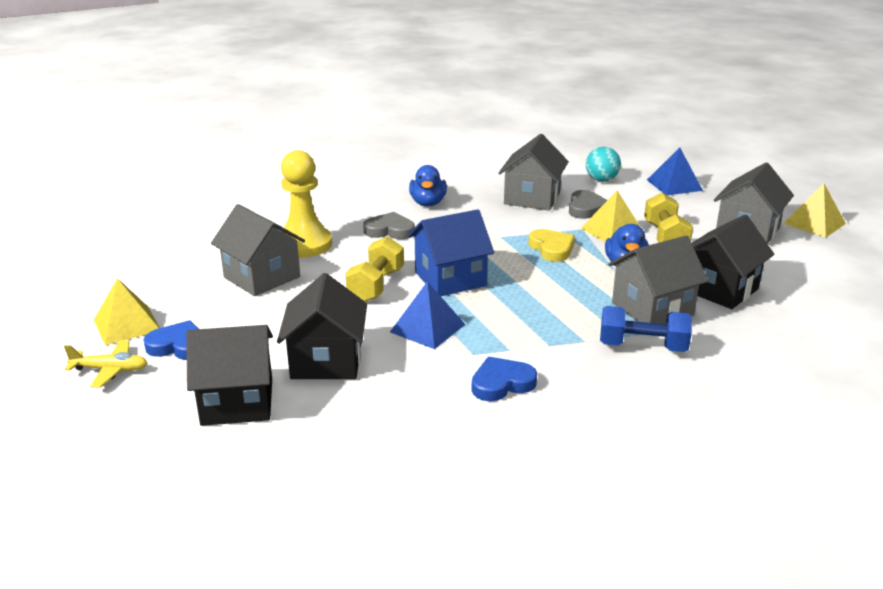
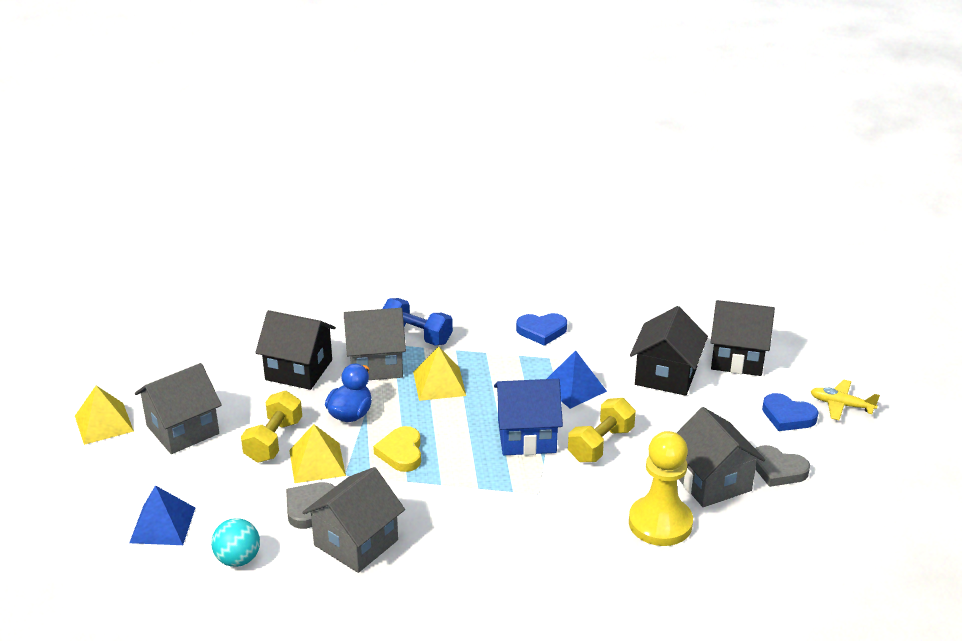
camera: 160 degrees left, 5 degrees up
(126, 325) = (839, 450): yellow pyramid -> yellow pyramid (439, 383)
(390, 230) = (556, 524): grey heart -> grey heart (778, 470)
(428, 203) = (488, 566): blue duck -> none
(719, 289) = (299, 370): black house -> black house turned 45 degrees clockwise

